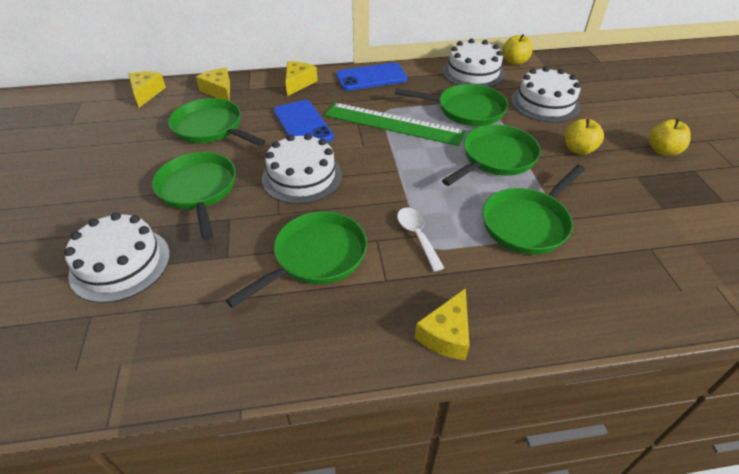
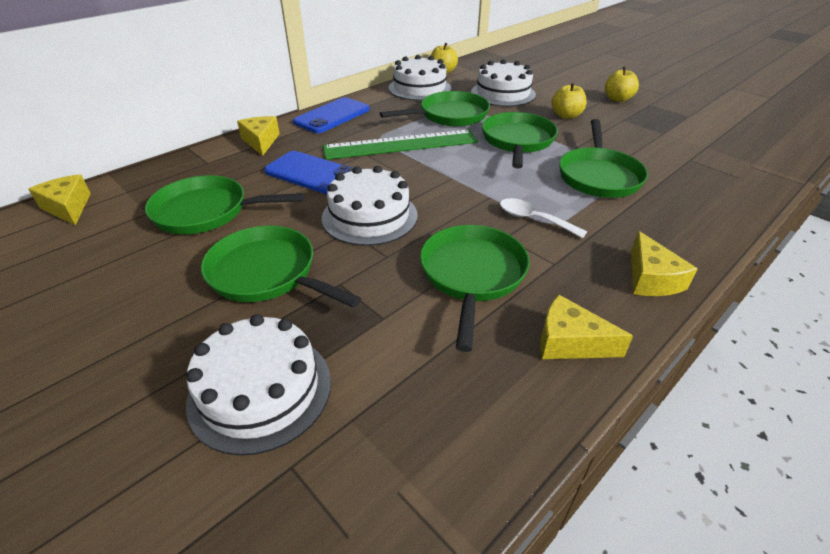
camera: 35 degrees left, 5 degrees down
(219, 91) = (171, 175): yellow cheese -> yellow cheese (570, 342)

